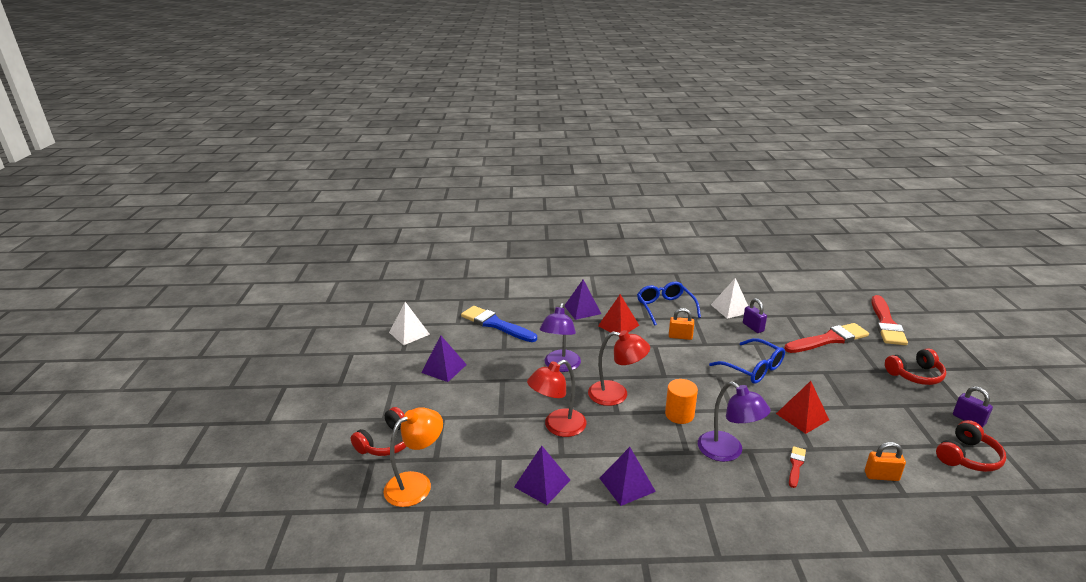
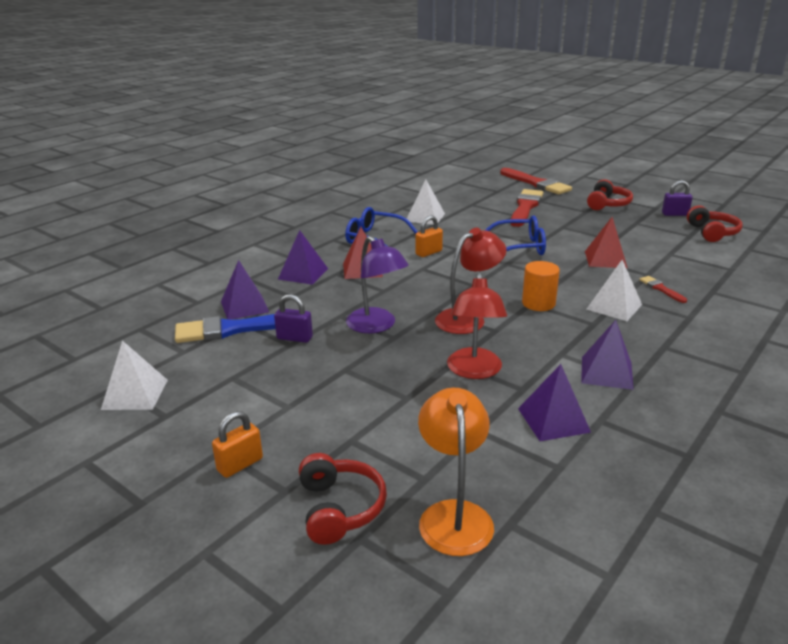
camera: 50 degrees left, 0 degrees up
(444, 368) = (257, 399): purple pyramid -> purple pyramid (244, 306)
(727, 452) = (614, 307): purple lamp -> white pyramid
(753, 327) = (465, 222): purple padlock -> purple padlock (294, 338)
(881, 476) = (704, 266): orange padlock -> orange padlock (240, 464)

